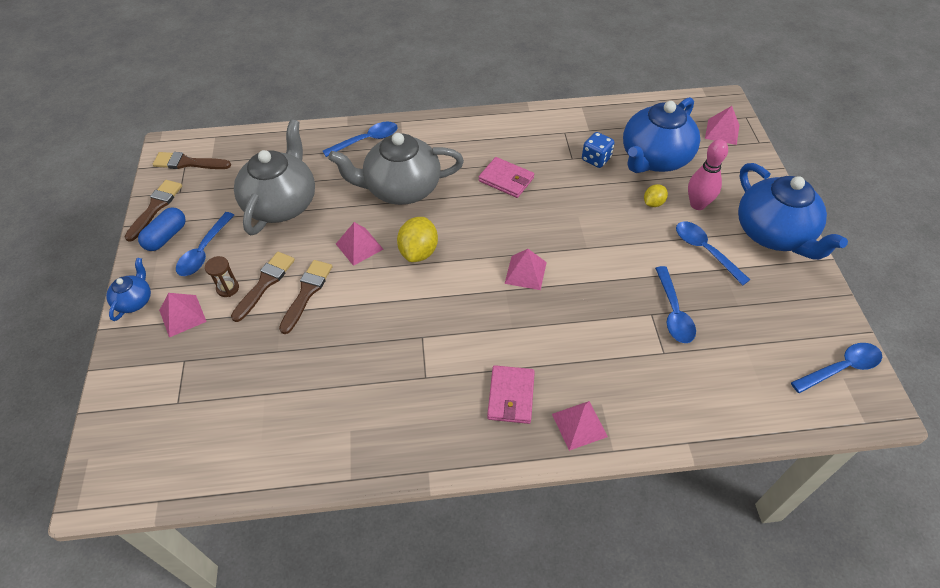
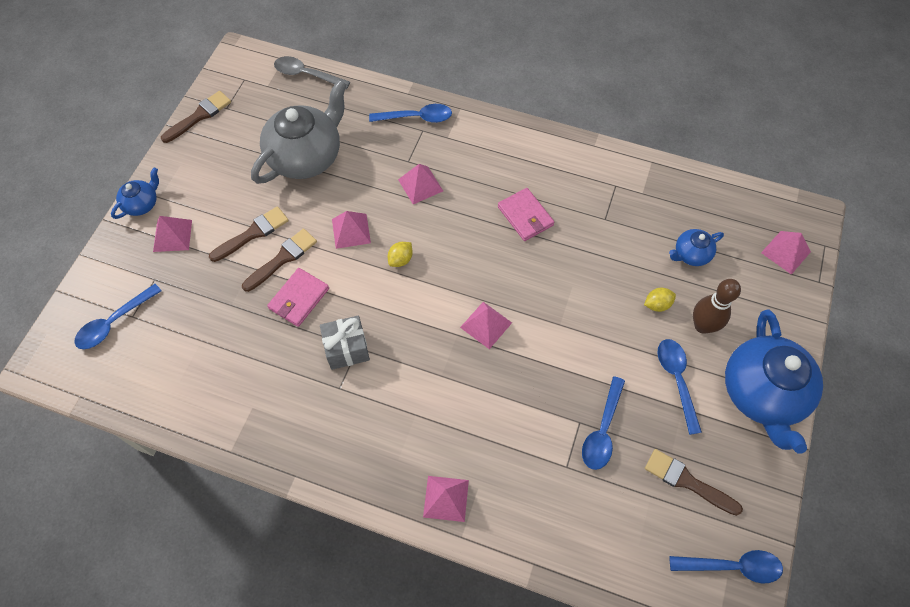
camera: 25 degrees right, 10 degrees up
(166, 237) = (195, 150): blue capsule -> none
(188, 163) = (247, 79): brown brush -> brown brush (687, 481)
(204, 251) = (218, 178): blue spoon -> blue spoon (114, 322)
(228, 288) = (220, 225): brown hourglass -> none
(245, 141) = (306, 75): none -> grey spoon
(401, 189) = (420, 185): grey teapot -> pink pyramid
(413, 342) = (347, 349): none -> grey gift
(419, 251) = (400, 259): yellow lemon -> yellow lemon, size x0.57
(511, 396) = (402, 442): pink wallet -> pink wallet (299, 299)
(596, 159) = (629, 230): blue dice -> none
(654, 158) = (691, 254): blue teapot -> blue teapot, size x0.47
(697, 204) = (702, 326): pink bowling pin -> brown bowling pin

